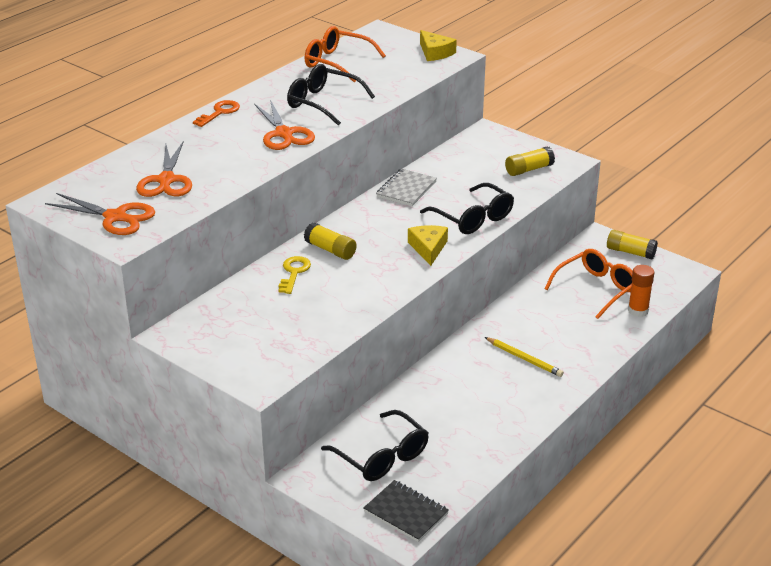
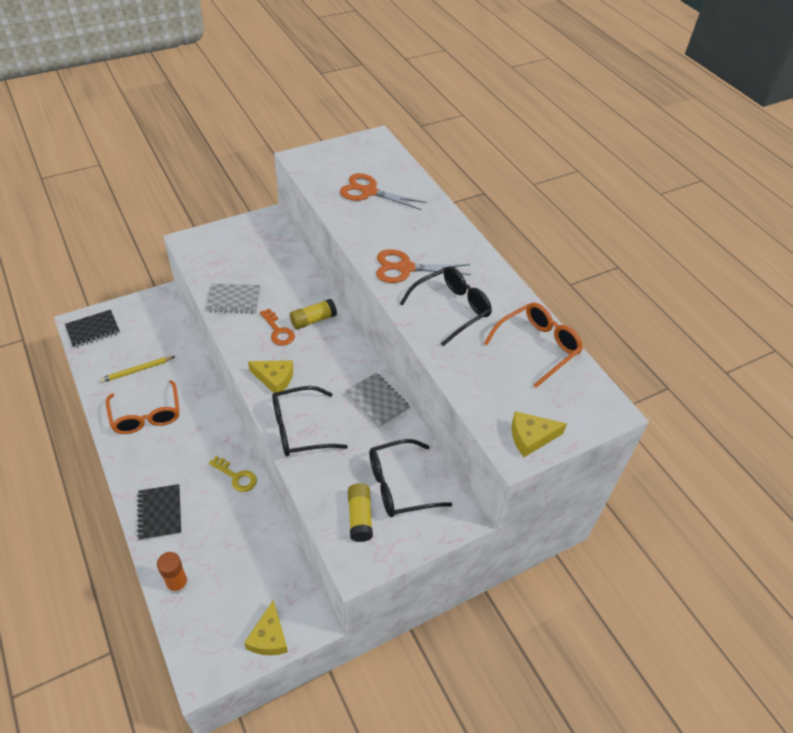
camera: 110 degrees right, 15 degrees up
(116, 217) = (333, 161): orange scissors -> none
(219, 112) = (466, 243): orange key -> orange key (278, 331)
(294, 273) = (297, 291): yellow key -> yellow key (236, 476)
(339, 310) = (234, 300): none -> grey notebook
(382, 457) = (148, 337): black glasses -> black glasses (398, 485)
(524, 359) = (180, 460): yellow pencil -> yellow pencil (137, 370)
(588, 347) = (160, 513): none -> black notebook
(596, 289) = (231, 567): orange glasses -> orange glasses (146, 416)
(630, 252) = (269, 637): yellow glue stick -> yellow cheese

